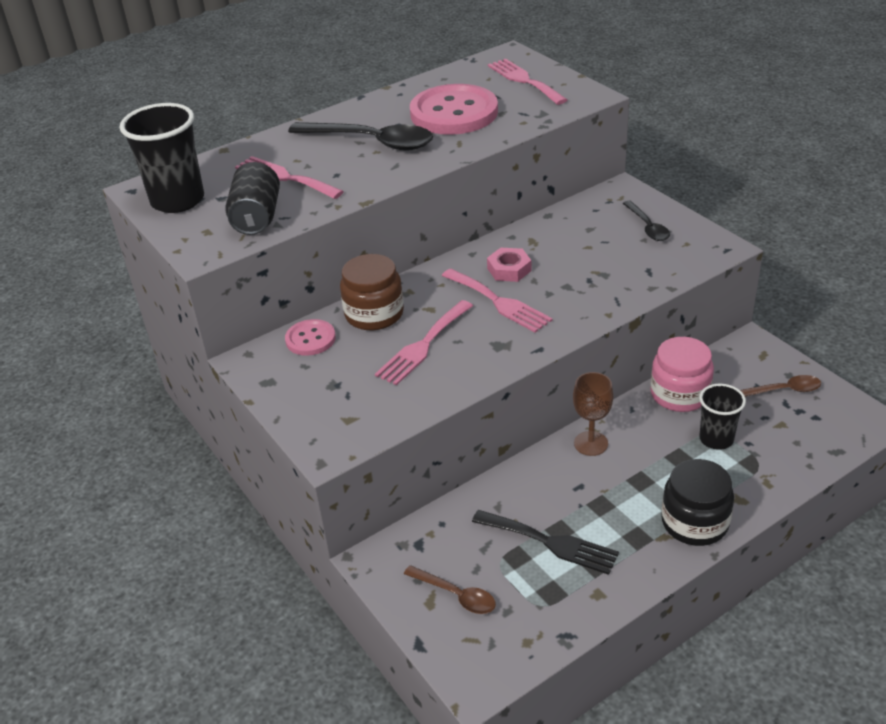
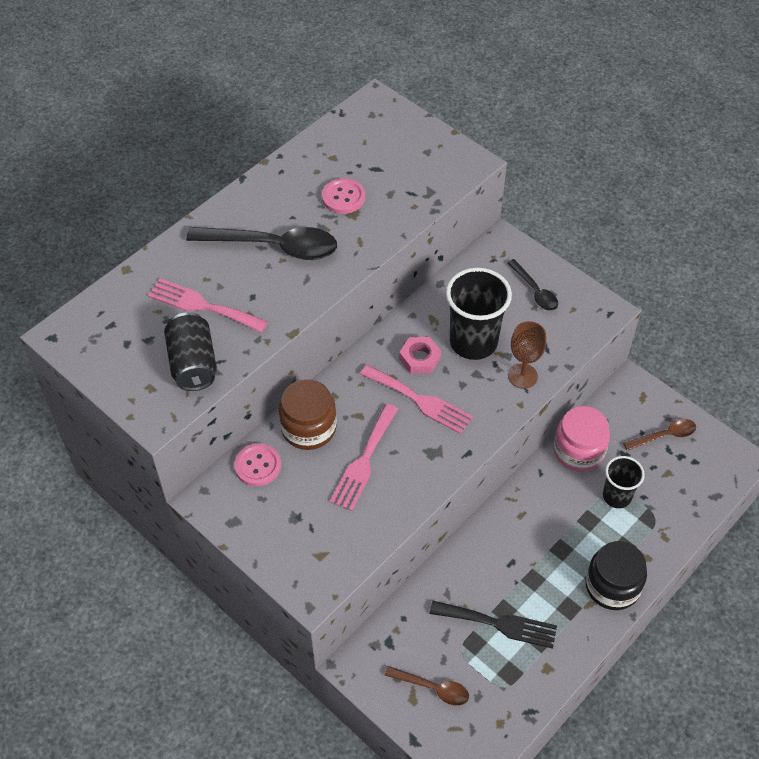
camera: 15 degrees left, 15 degrees up
(178, 200) = (105, 348): black cup -> black cup (473, 342)
(454, 113) = (343, 197): pink button -> pink button, size x0.50
(524, 80) = (401, 143): pink fork -> none
(591, 443) = (512, 515): brown goblet -> brown goblet (522, 376)

